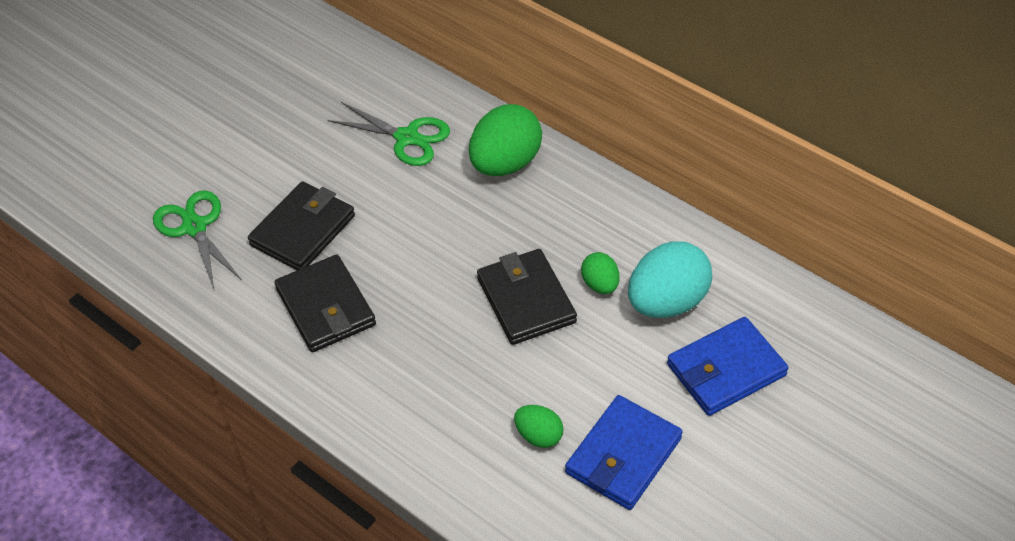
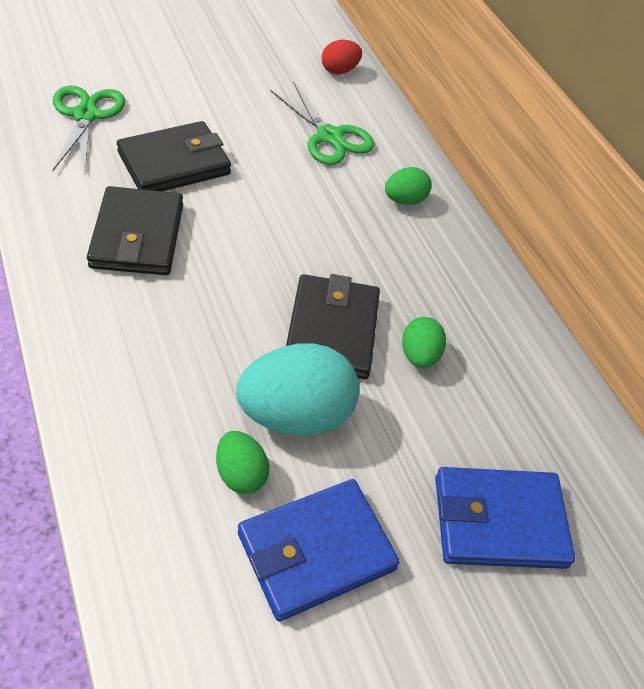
camera: 20 degrees right, 0 degrees up
(369, 69) = (339, 70): none -> red egg
(505, 163) = (404, 200): green egg -> green egg, size x0.52
(667, 302) = (479, 411): turquoise egg -> turquoise egg (295, 415)

